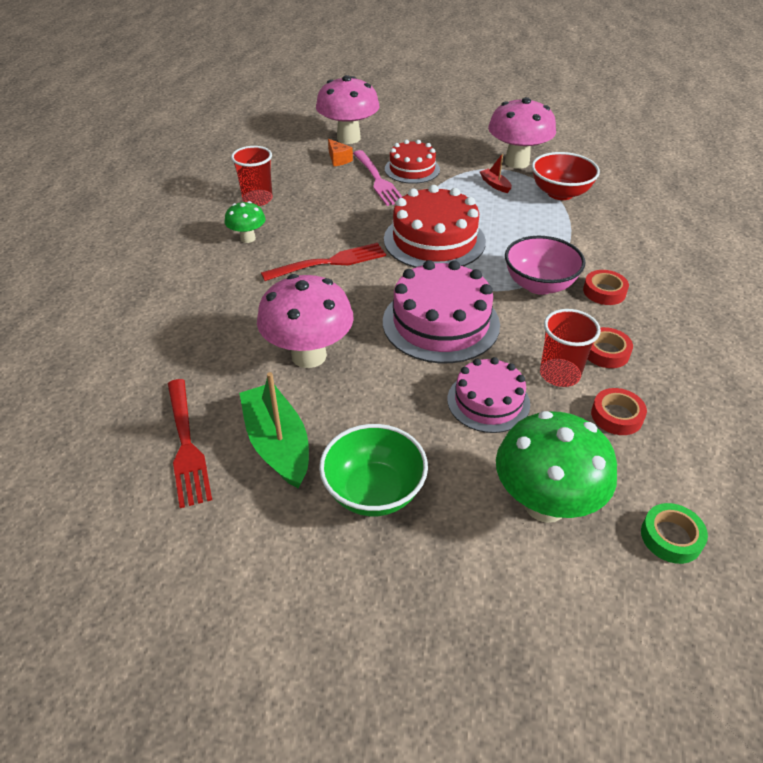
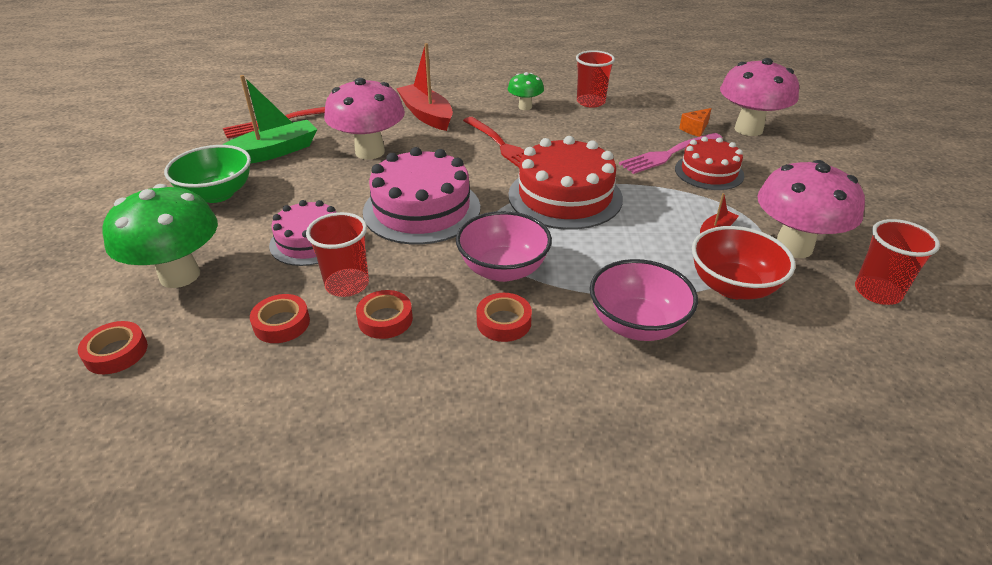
camera: 80 degrees right, 5 degrees down
(232, 307) = (426, 115): none -> red boat
(565, 149) = (877, 292): none -> red cup
(602, 236) = (637, 324): none -> pink bowl
(671, 537) = (116, 352): green tape -> red tape

